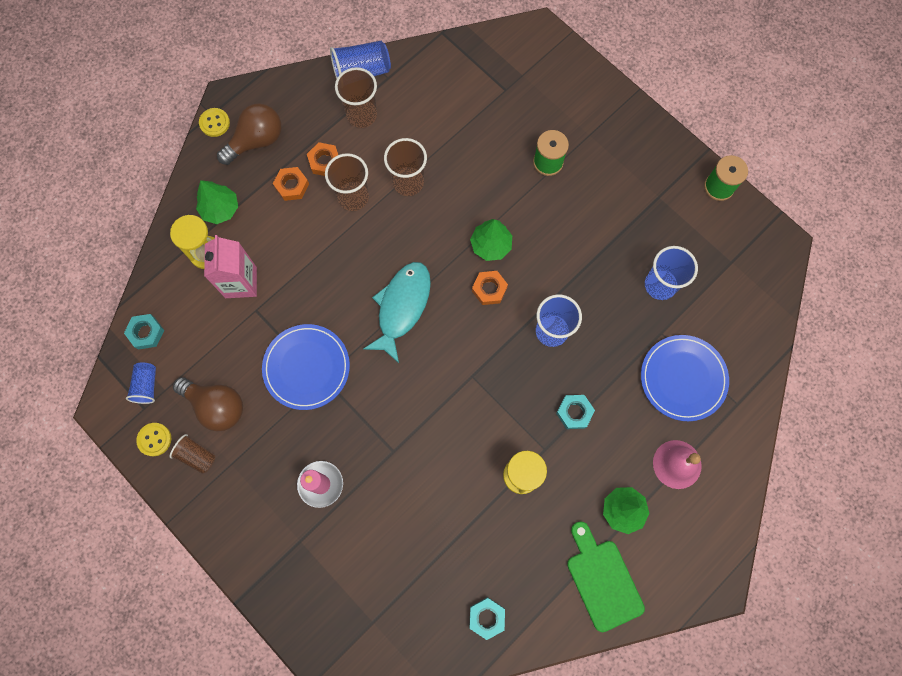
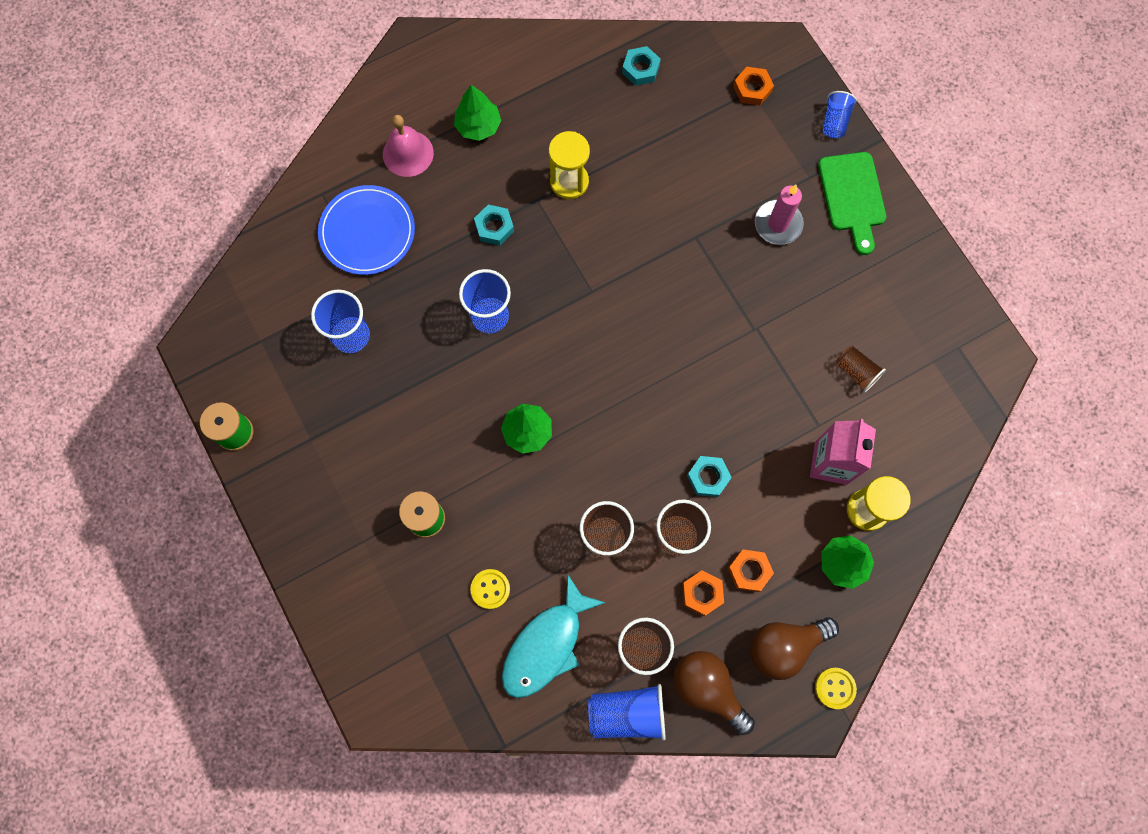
camera: 165 degrees left, 0 degrees up
(146, 333) = (948, 431): turquoise nut -> turquoise nut (708, 477)
(147, 385) = (952, 371): blue cup -> blue cup (834, 121)
(154, 439) = (949, 311): yellow button -> yellow button (490, 589)
(196, 456) = (905, 283): brown cup -> brown cup (856, 372)
(216, 406) = (877, 329): brown light bulb -> brown light bulb (707, 689)
(306, 367) = (771, 346): blue plate -> none
(402, 307) = (649, 385): turquoise fish -> turquoise fish (546, 645)
(489, 289) = (544, 380): orange nut -> orange nut (752, 89)
(602, 580) = (520, 72): green cutting board -> green cutting board (852, 197)

